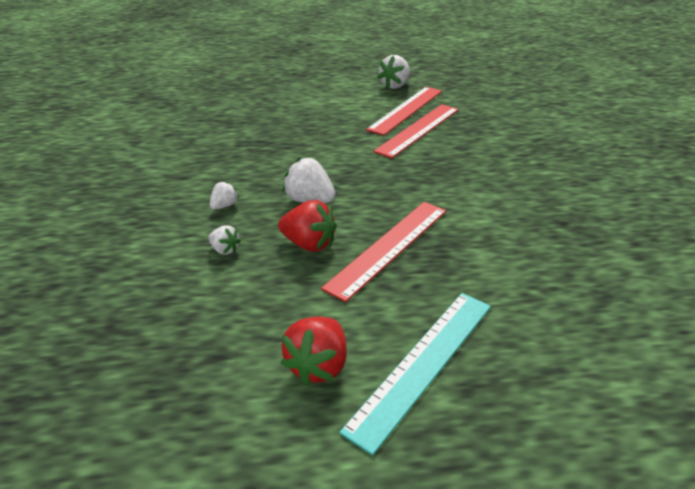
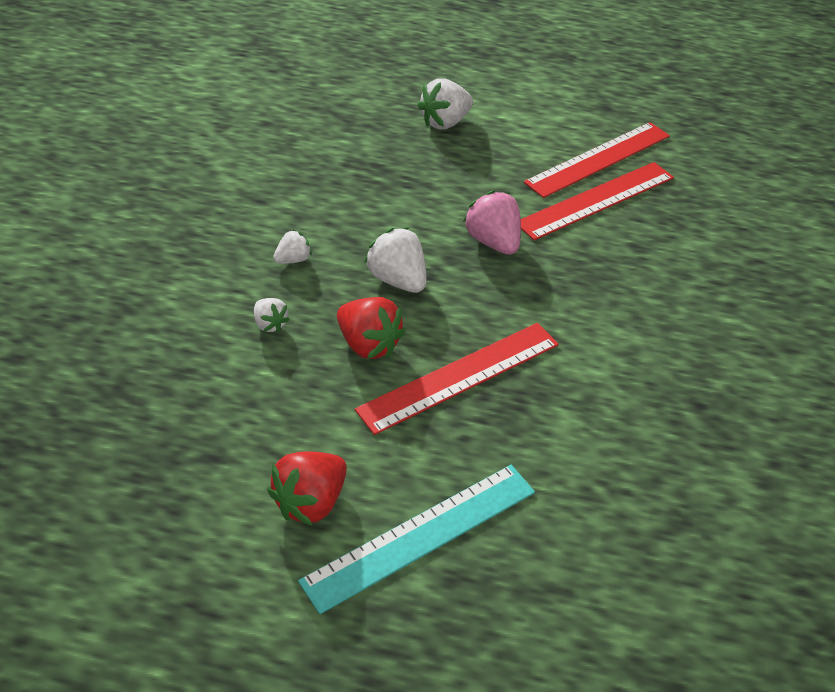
camera: 15 degrees right, 10 degrees up
(364, 165) = (492, 242): none -> pink strawberry
(395, 86) = (606, 108): white strawberry -> white strawberry (444, 122)

